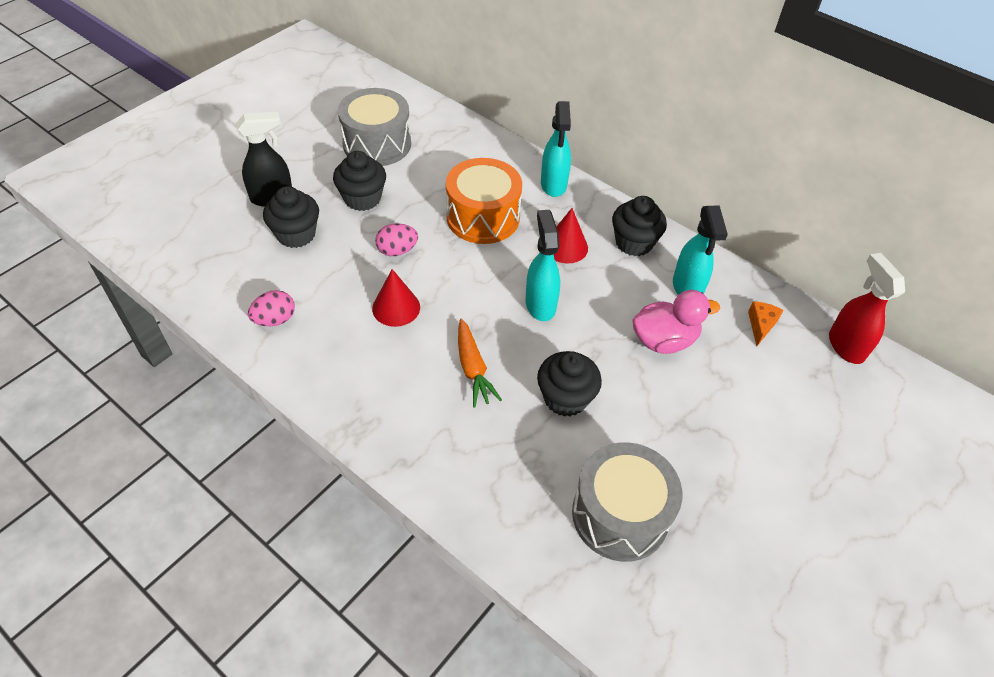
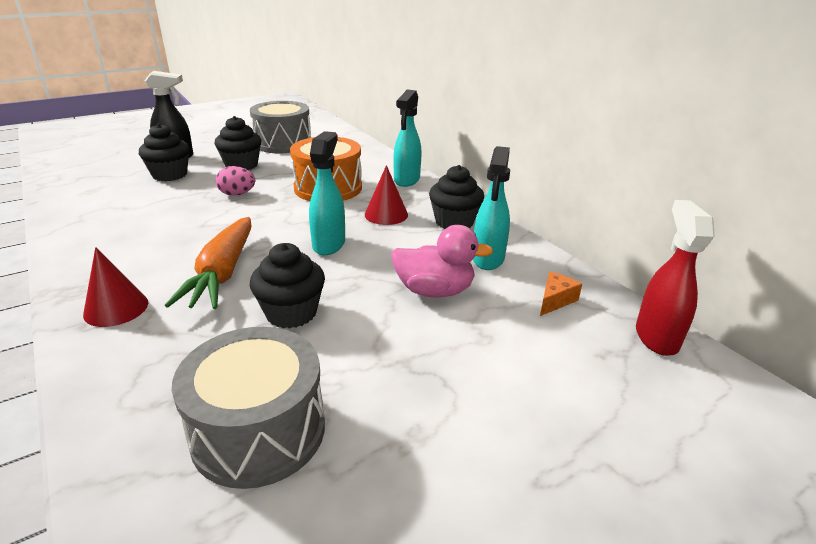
camera: 20 degrees right, 20 degrees down
(275, 320) = (95, 214): pink egg -> none
(396, 307) = (199, 224): red cone -> red cone (116, 308)
(473, 368) = (222, 273): orange carrot -> orange carrot, size x1.50

